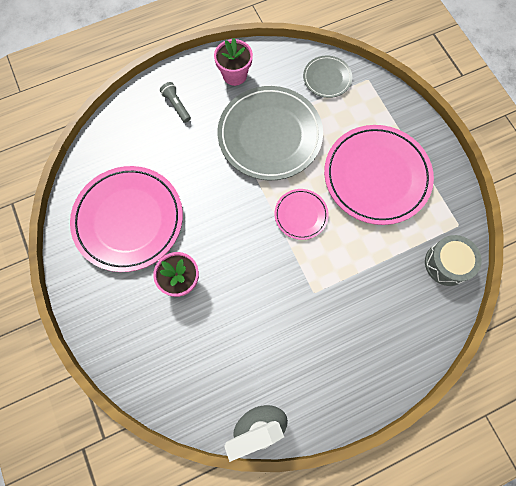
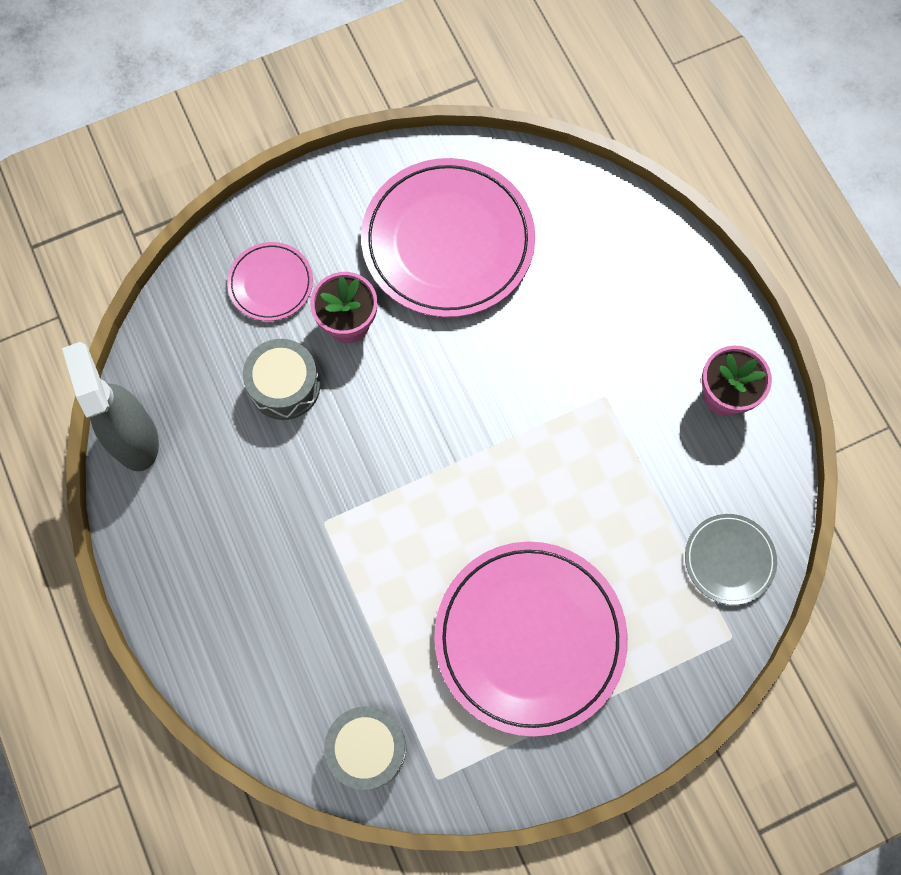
camera: 90 degrees right, 0 degrees up
(176, 105) = (656, 301): grey flashlight -> none
(224, 321) = (284, 386): none -> grey drum
(270, 135) = (605, 455): grey plate -> none
(301, 215) = (456, 504): pink plate -> pink plate (271, 283)

